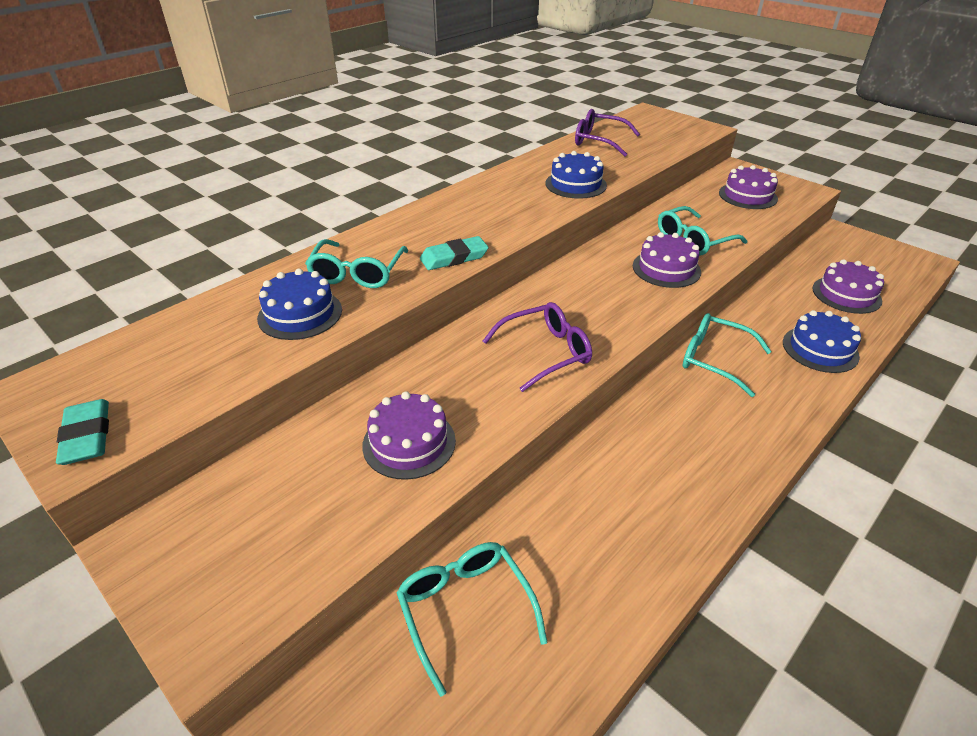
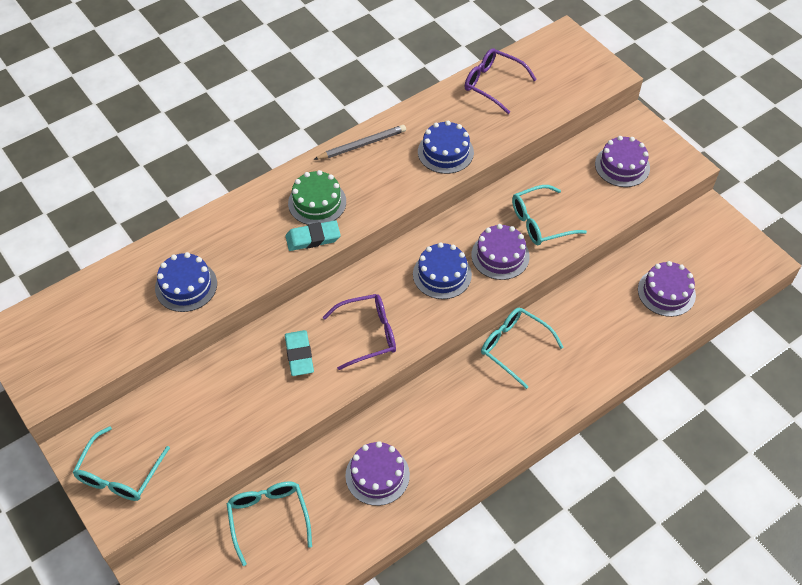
camera: 10 degrees right, 15 degrees up
(87, 436) = (45, 377): turquoise eraser -> turquoise eraser (299, 355)
(357, 273) = (234, 246): turquoise glasses -> turquoise glasses (119, 474)
(409, 443) = (250, 401): purple cake -> purple cake (377, 475)
(449, 230) = (317, 202): none -> green cake
(484, 187) = (362, 145): none -> grey pencil
(820, 349) = (607, 349): blue cake -> blue cake (442, 274)

